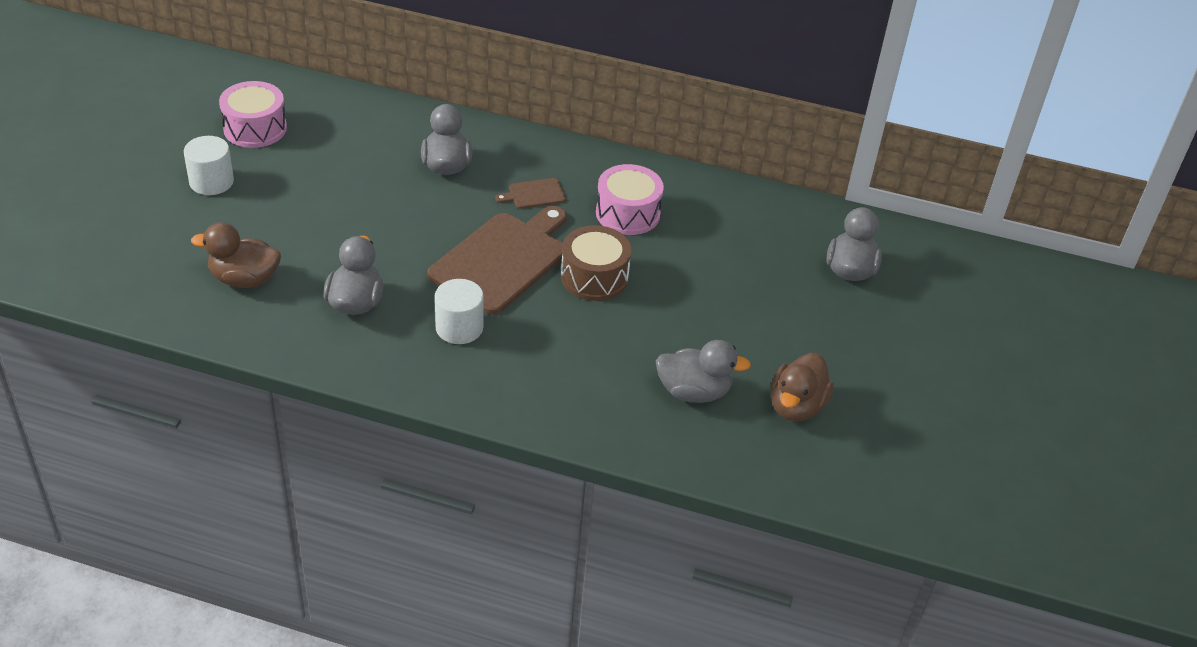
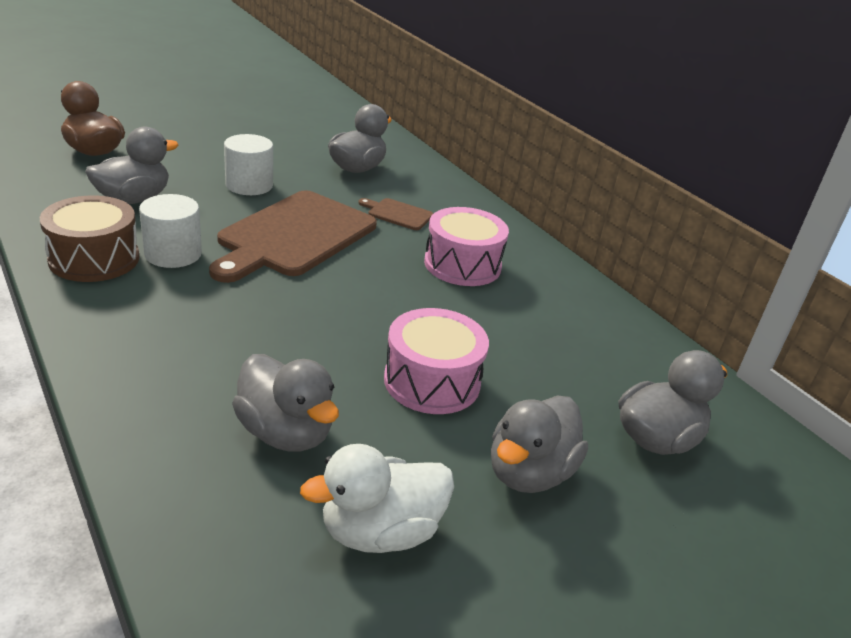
camera: 40 degrees right, 10 degrees down
(211, 182) = (182, 105): white cylinder -> white cylinder (249, 185)
(255, 128) = (262, 98): pink drum -> pink drum (432, 381)
(503, 260) = (294, 236): brown cutting board -> brown cutting board turned 135 degrees clockwise
(594, 277) = (352, 287): brown drum -> brown drum (94, 259)
(796, 407) = (380, 532): brown duck -> white duck
(819, 331) = (529, 473): none -> grey duck

